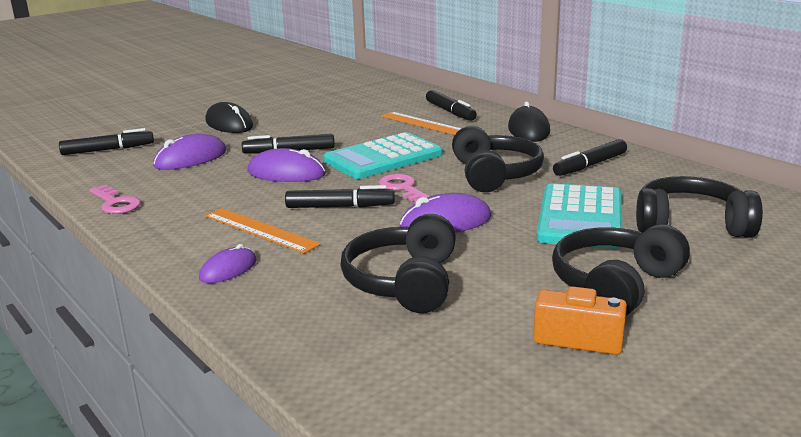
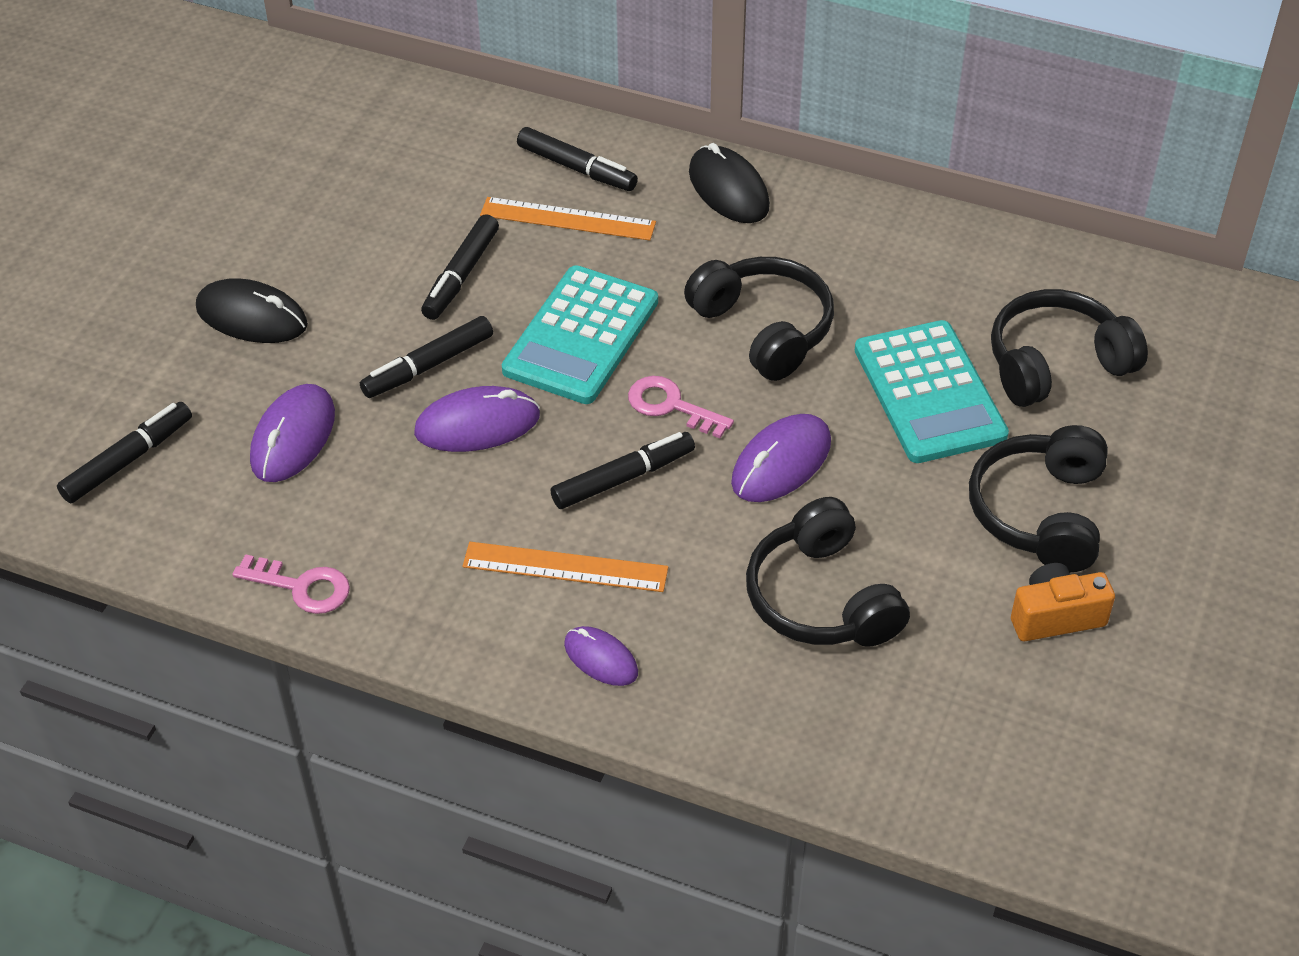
camera: 30 degrees left, 25 degrees up
(228, 269) = (601, 659): purple mouse -> purple mouse turned 60 degrees counterclockwise
(590, 165) = (869, 263): black marker -> black marker (461, 275)

